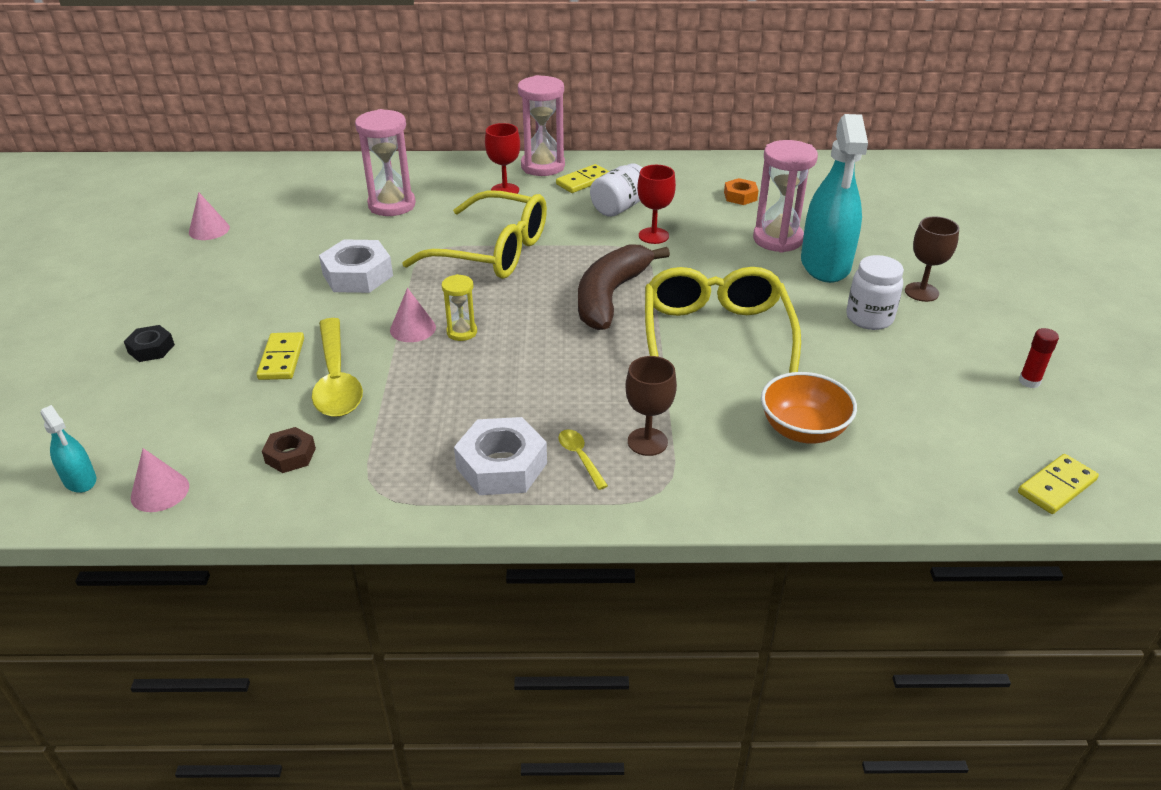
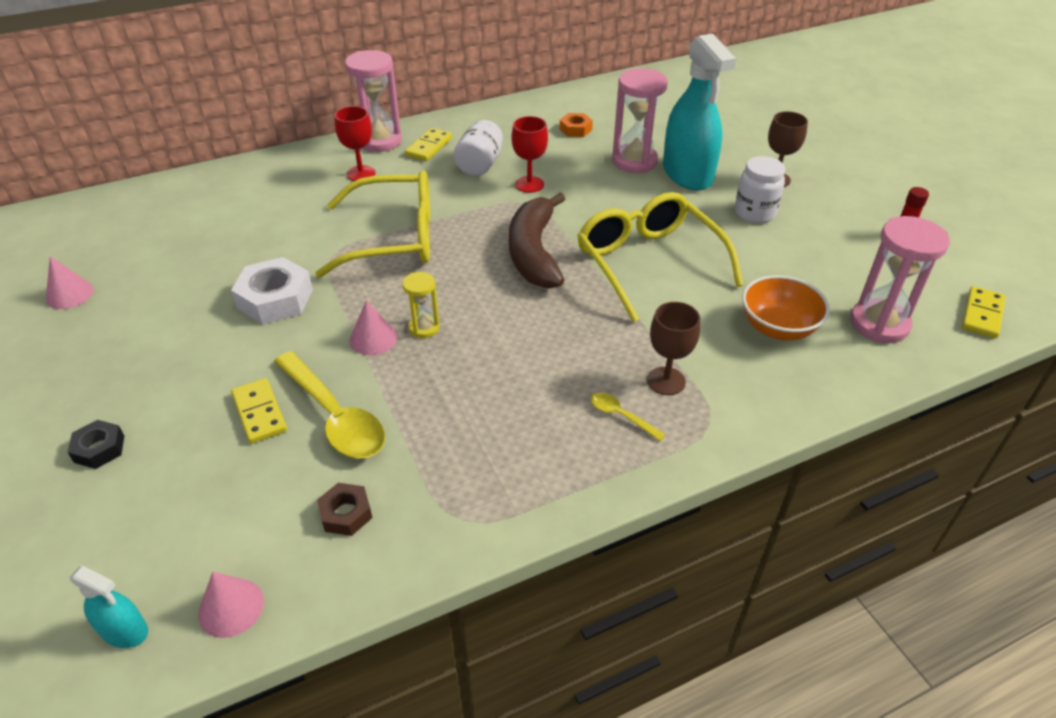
camera: 25 degrees left, 5 degrees up
(392, 205) = (257, 216): pink hourglass -> pink hourglass (879, 324)
(502, 465) = (559, 449): white nut -> none

